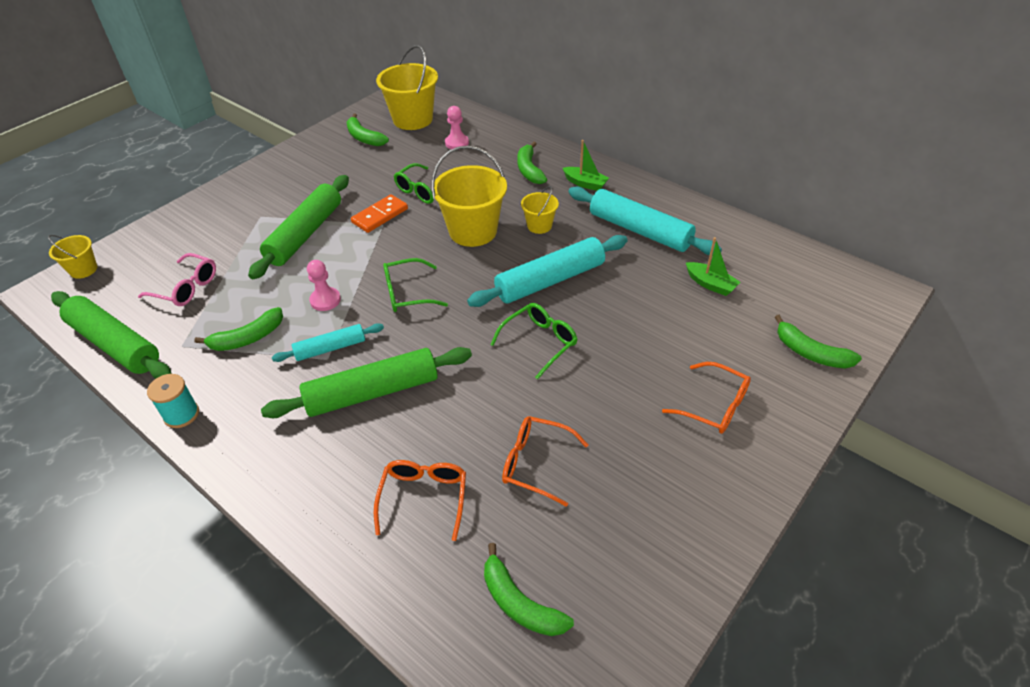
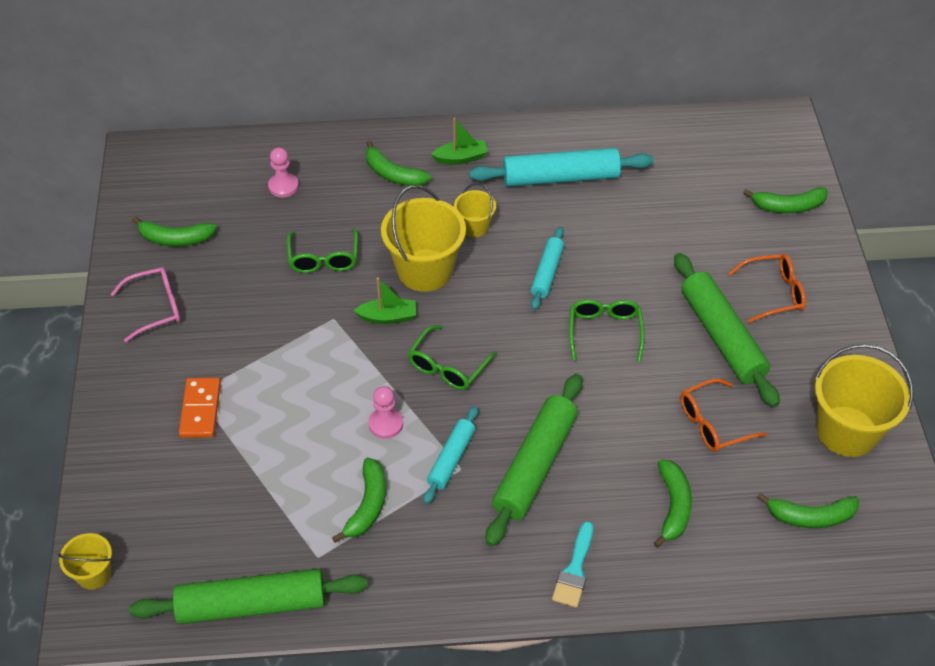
camera: 45 degrees left, 5 degrees up
(181, 414) = (409, 604): turquoise spool -> none
(186, 288) = (235, 509): pink glasses -> pink glasses (155, 308)
(297, 482) = (574, 570): none -> turquoise brush
(305, 234) = (271, 379): green rolling pin -> green rolling pin (721, 337)
(380, 216) = (318, 312): orange domino -> orange domino (201, 410)
(412, 119) = (197, 186): yellow bucket -> yellow bucket (847, 431)
(423, 498) = (673, 506): orange glasses -> green banana
(550, 280) = (547, 273): turquoise rolling pin -> turquoise rolling pin, size x0.57
(710, 284) = (666, 193): green boat -> green boat (388, 317)

